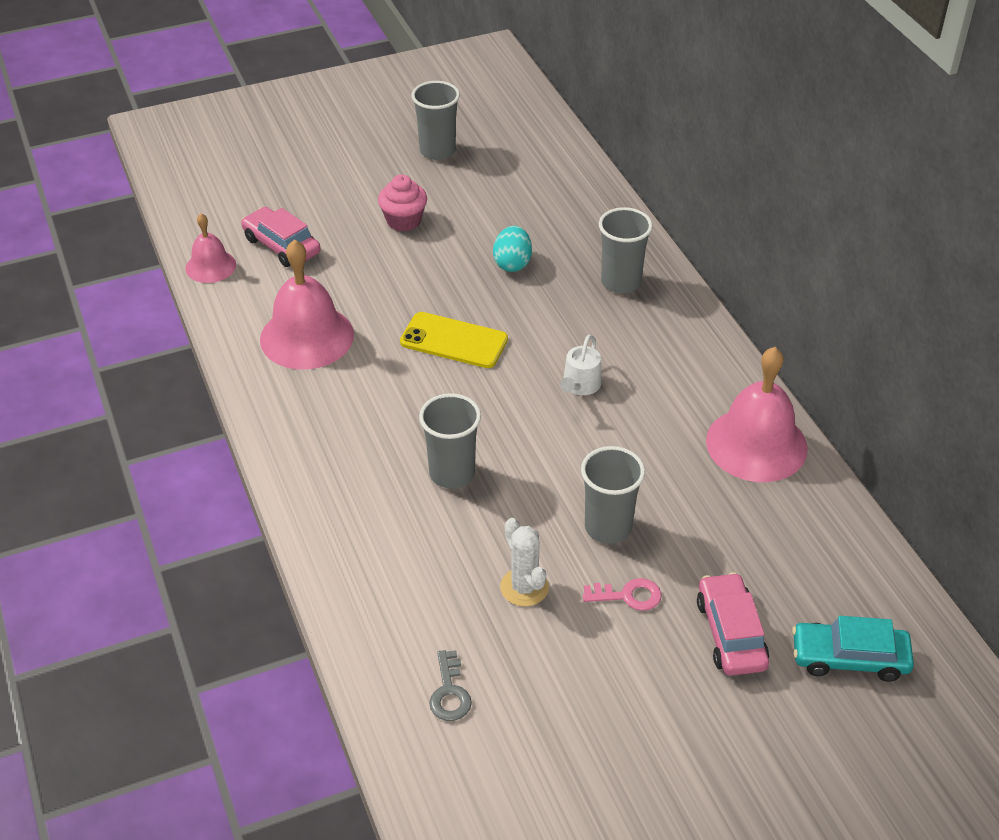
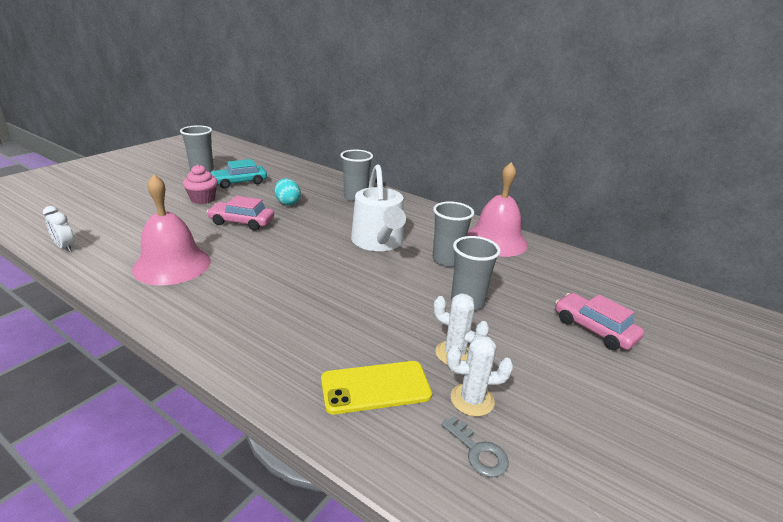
camera: 35 degrees left, 15 degrees down
(210, 266) = (65, 247): pink bell -> white clock
(281, 246) = (120, 226): pink car -> pink car (242, 222)
(452, 473) = (342, 306): grey cup -> grey cup (447, 260)
(454, 341) = (282, 242): yellow phone -> yellow phone (375, 387)
(492, 644) = (472, 400): none -> white cactus
(580, 385) = (378, 242): white watering can -> white watering can, size x2.07
(628, 596) = (519, 332): pink key -> none
(849, 658) = (660, 316): turquoise car -> turquoise car (239, 182)

